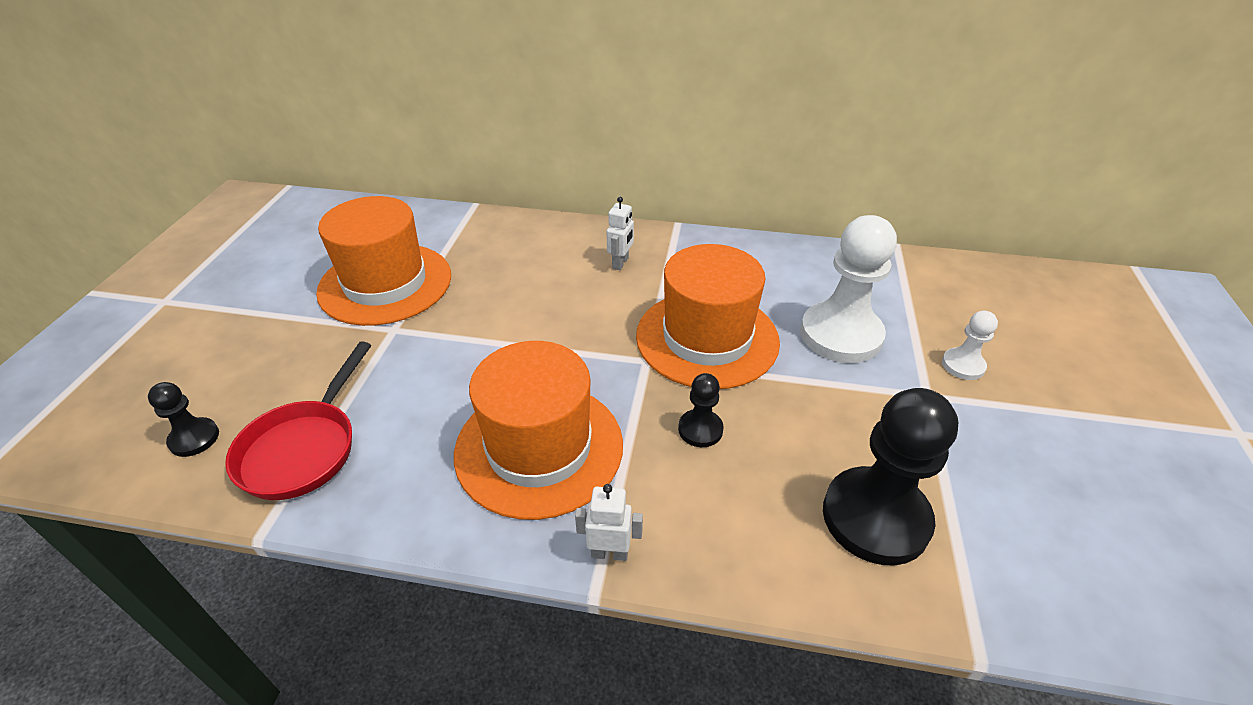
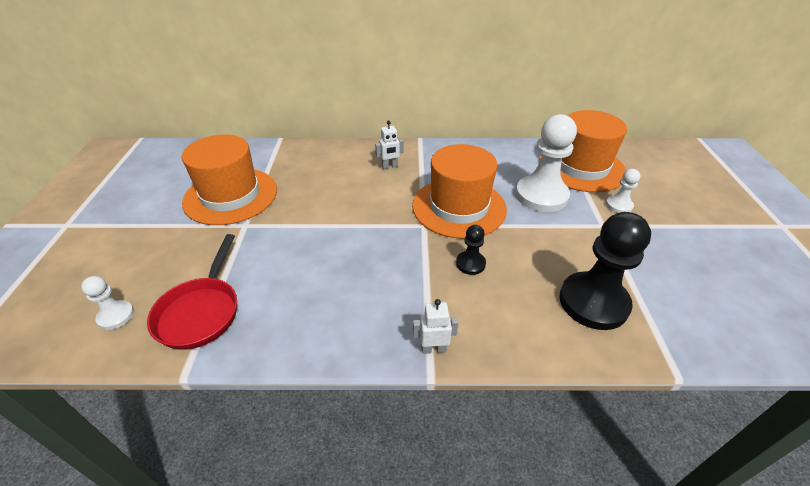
camera: 10 degrees left, 0 degrees up
(194, 438) = (116, 316): black pawn -> white pawn
(539, 448) = (368, 289): orange hat -> orange hat (581, 167)
(620, 263) = (390, 166): white robot -> white robot turned 60 degrees clockwise

